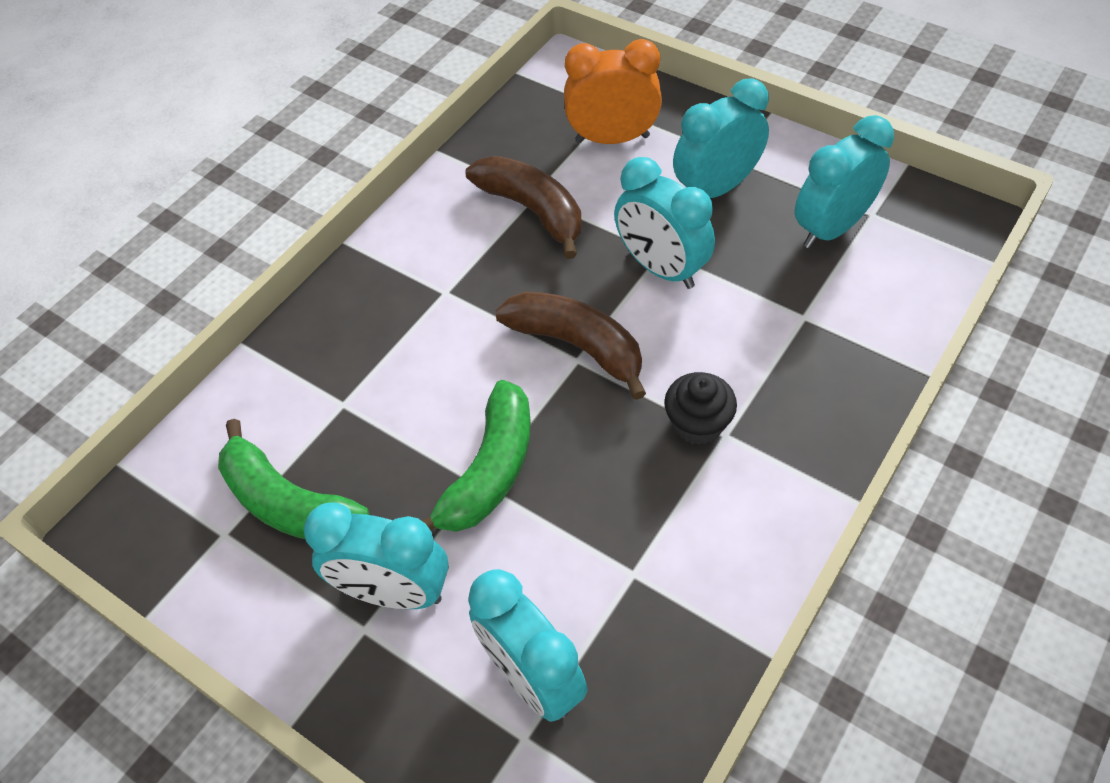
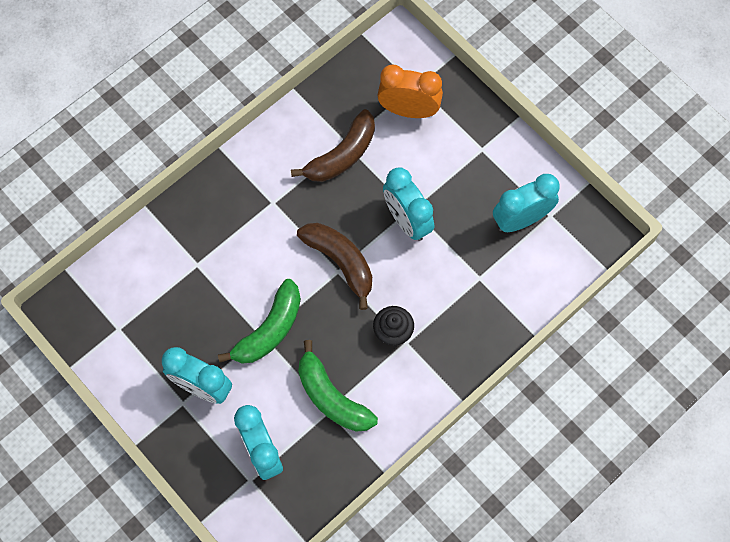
camera: 10 degrees right, 15 degrees up
(288, 502) = (155, 319): green banana -> green banana (331, 397)
(533, 211) = (341, 155): brown banana -> brown banana turned 75 degrees clockwise
(716, 188) = (461, 169): turquoise clock -> none

